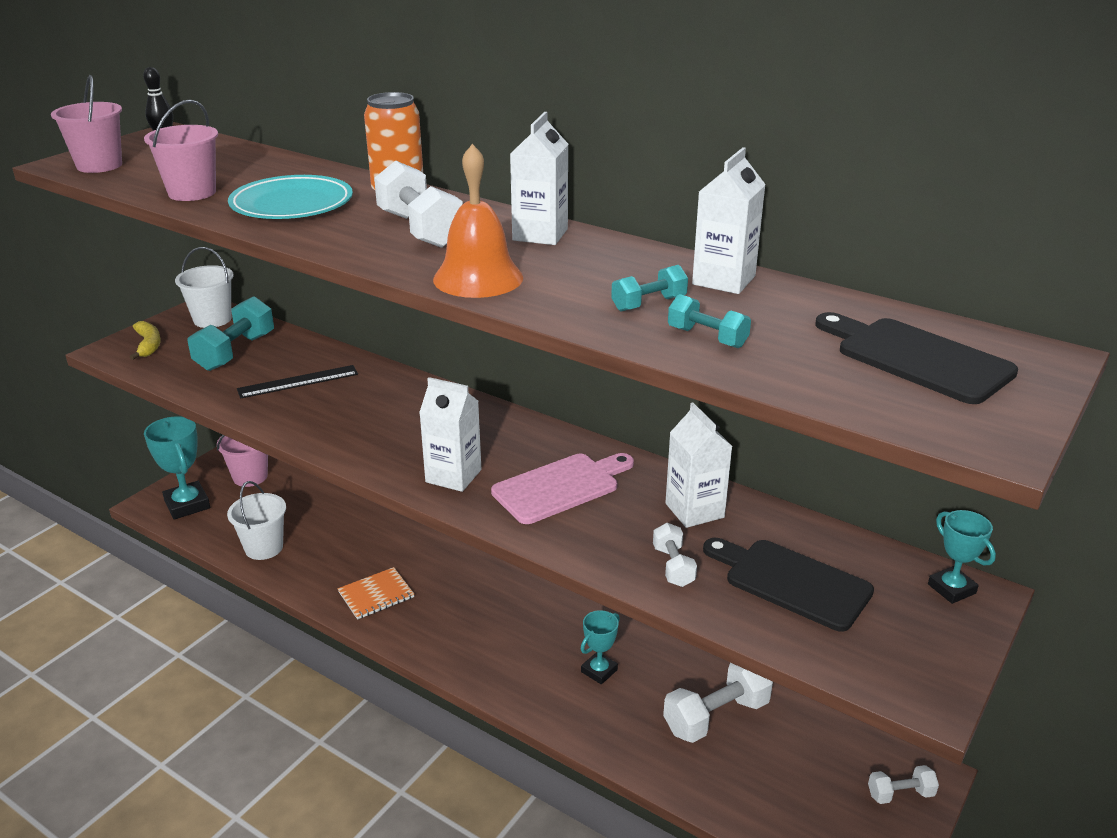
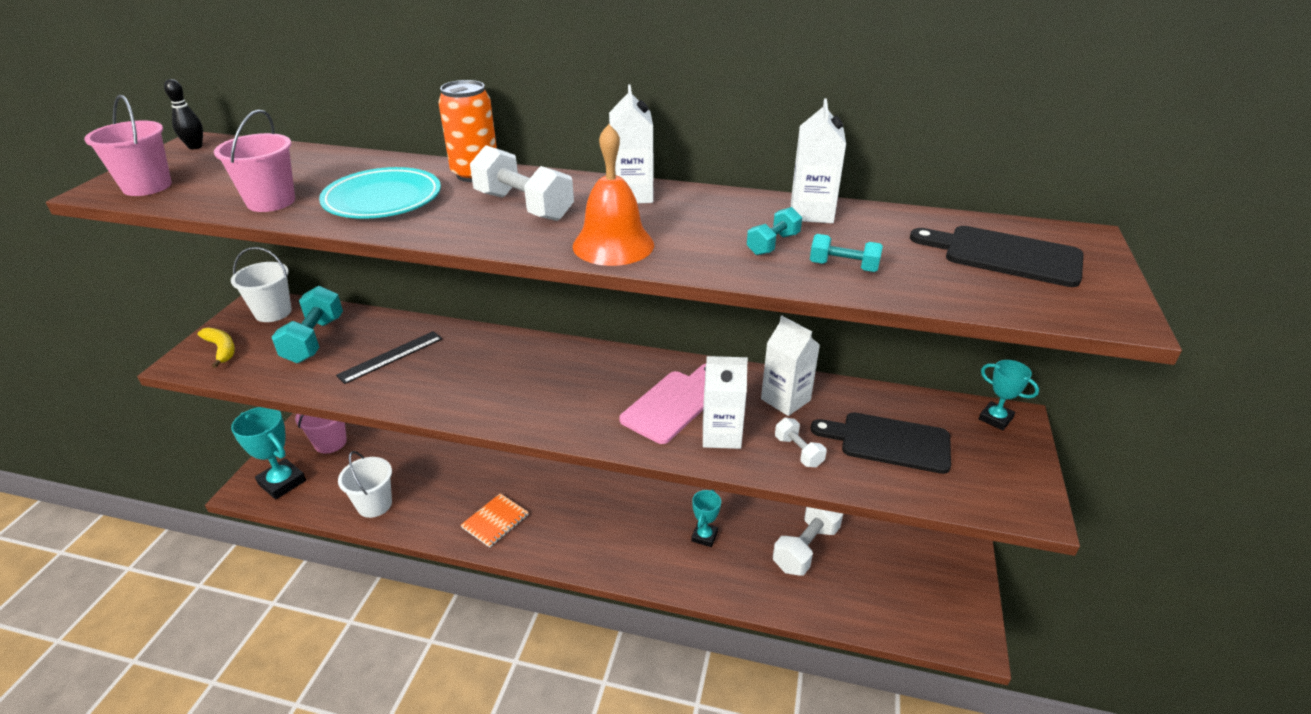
camera: 20 degrees left, 5 degrees up
(453, 476) = (580, 414): white carton -> white carton (721, 435)
(900, 794) = (954, 569): white dumbbell -> none

